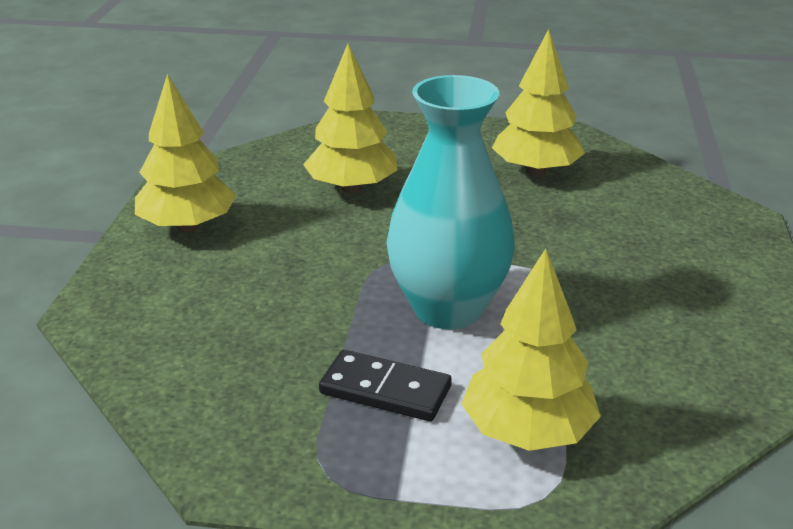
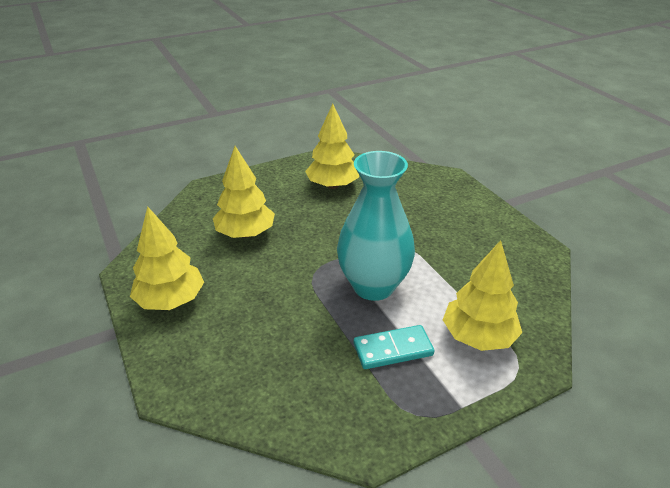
camera: 35 degrees left, 5 degrees up
(385, 390) = (393, 349): black domino -> turquoise domino

